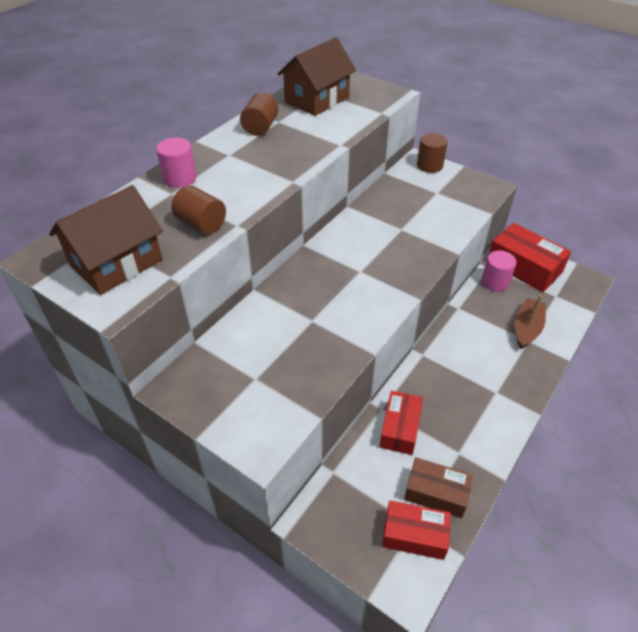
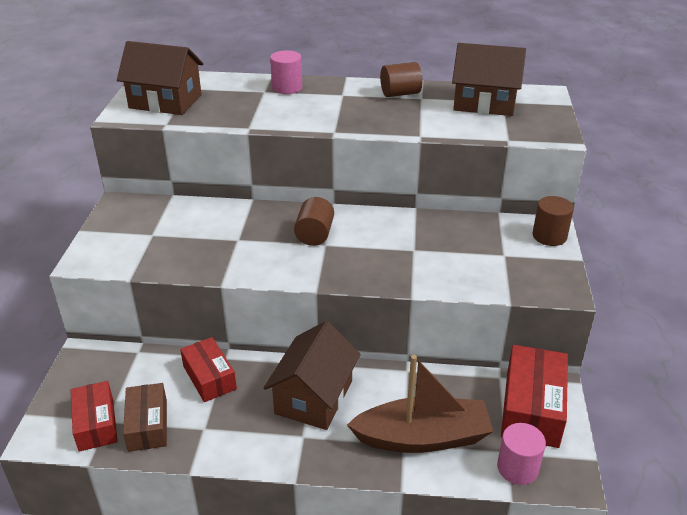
camera: 60 degrees right, 10 degrees down
(201, 224) = (237, 114): brown cylinder -> brown cylinder (314, 235)
(400, 428) = (209, 377): red box -> red box turned 75 degrees clockwise
(459, 370) = (314, 397): none -> brown house
(495, 282) = (478, 389): pink cylinder -> pink cylinder (517, 468)
(527, 328) = (422, 437): brown boat -> brown boat, size x1.60

